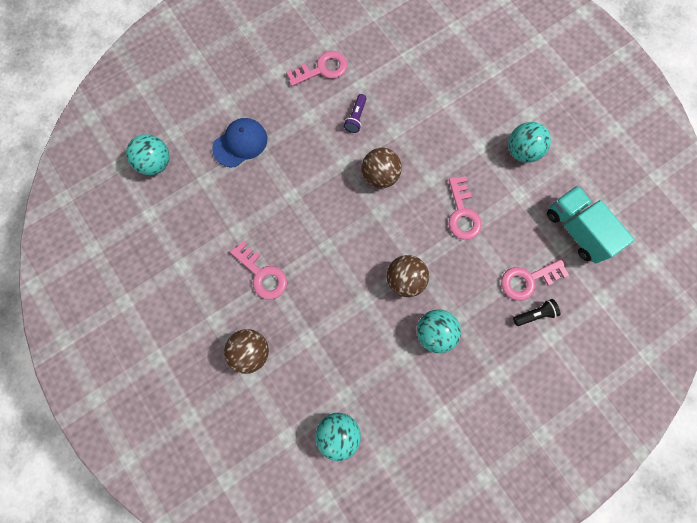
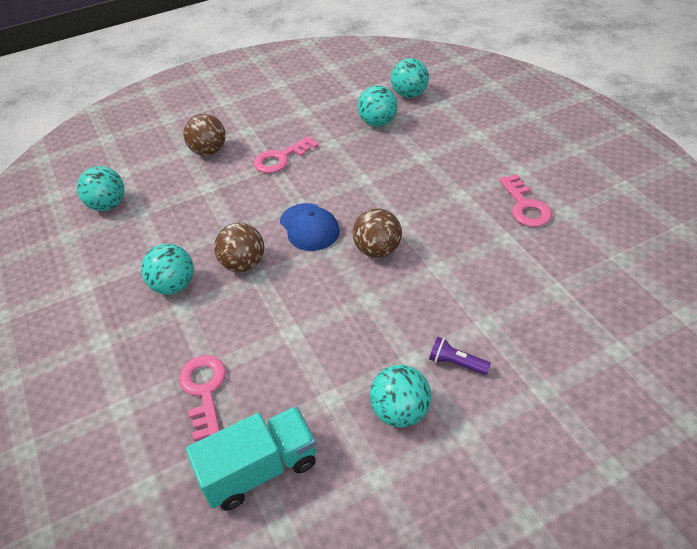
camera: 100 degrees right, 30 degrees down
(205, 189) = (377, 123): none -> turquoise ball
(240, 143) = (427, 144): blue cap -> blue cap (309, 227)
(356, 117) = (458, 233): purple flashlight -> purple flashlight (456, 363)
(462, 213) = (314, 327): pink key -> none
(534, 314) = (157, 391): black flashlight -> none

